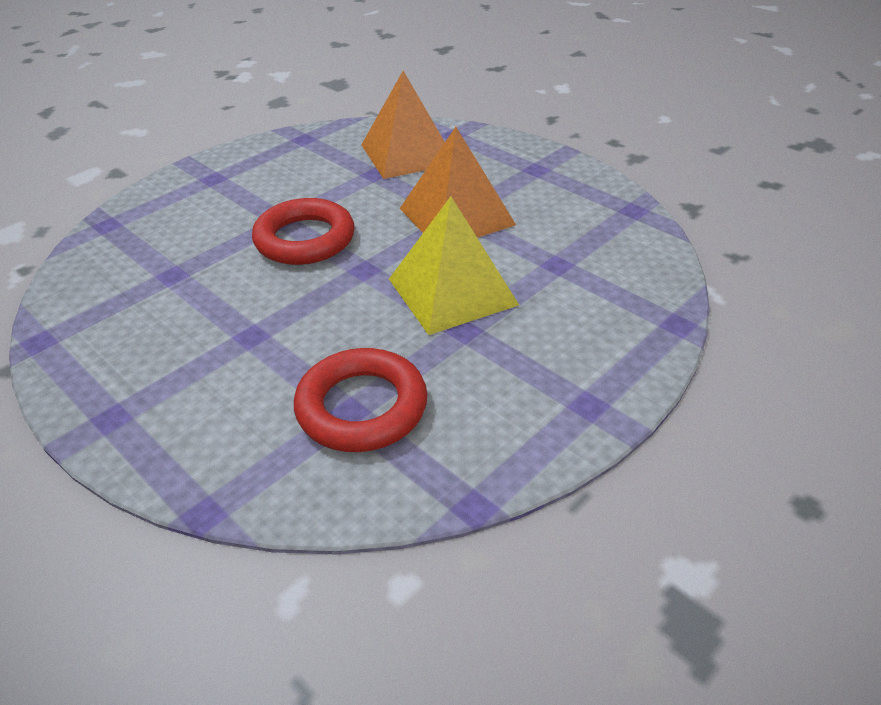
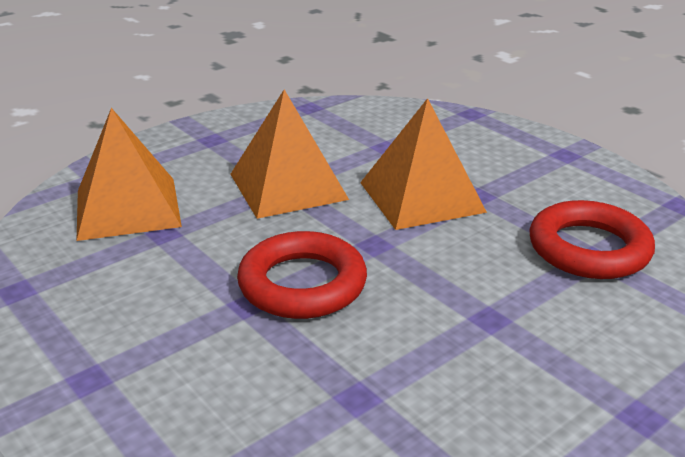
camera: 85 degrees left, 10 degrees down
(452, 291) = (421, 197): yellow pyramid -> orange pyramid

